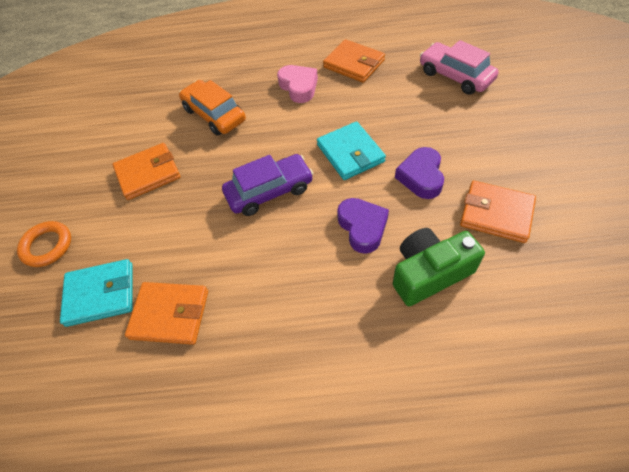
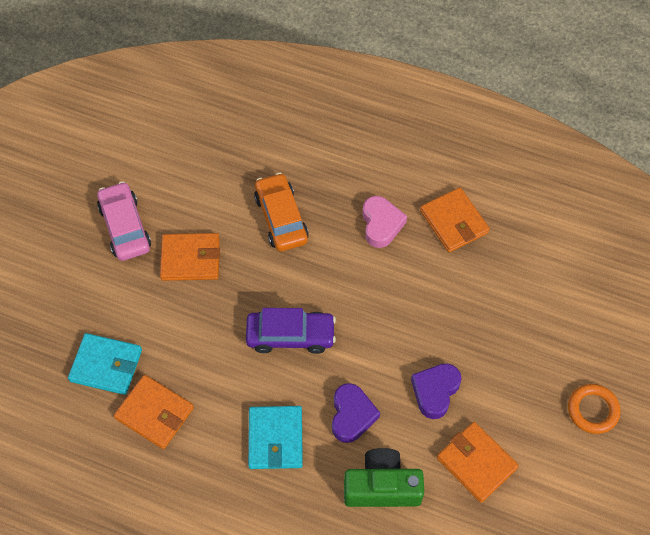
camera: 20 degrees right, 5 degrees up
(47, 246) = (77, 294): orange ring -> orange ring (592, 410)
(350, 153) = (386, 332): turquoise wallet -> turquoise wallet (275, 439)
(455, 76) = (547, 292): pink car -> pink car (125, 227)

